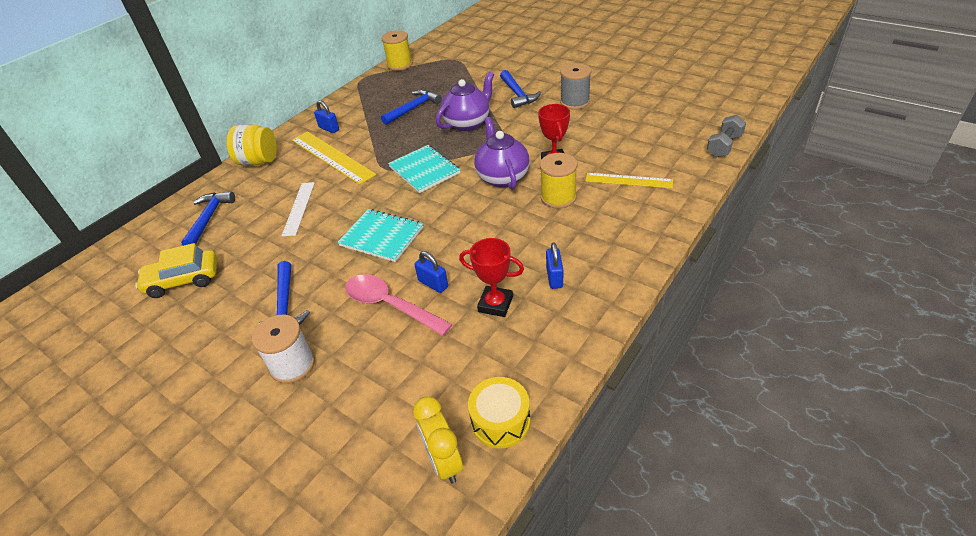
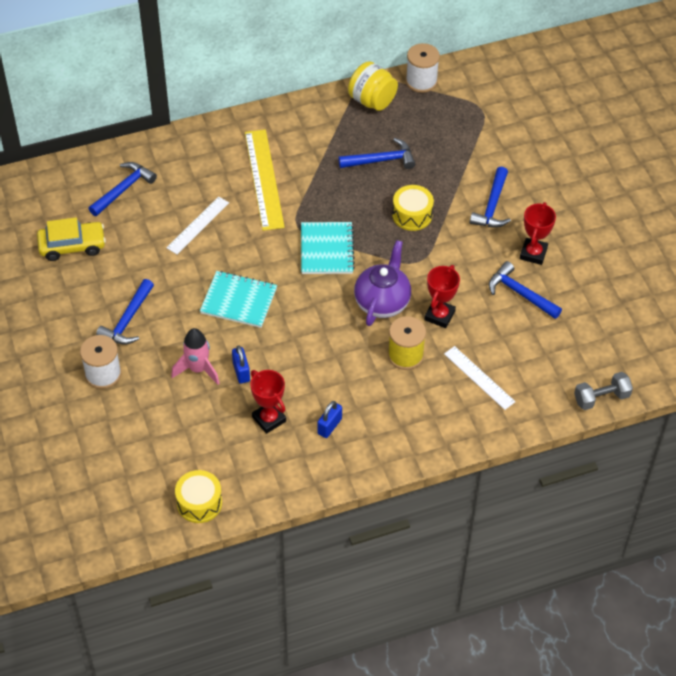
camera: 30 degrees right, 10 degrees up
(183, 280) = (72, 246): yellow car -> yellow car turned 150 degrees clockwise
(259, 161) = (201, 143): yellow jar -> yellow jar (372, 100)
(329, 129) = (287, 138): blue padlock -> none
(382, 236) = (239, 301): turquoise notebook -> turquoise notebook turned 45 degrees counterclockwise
(390, 305) = (198, 369): pink spoon -> pink rocket
(400, 65) = (421, 81): yellow spool -> white spool
(444, 461) = (146, 503): yellow clock -> none
(468, 123) = (412, 215): purple teapot -> yellow drum
(575, 102) = (533, 253): grey spool -> red trophy
(593, 124) = (520, 293): none -> blue hammer
(628, 180) = (479, 377): yellow ruler -> white ruler

